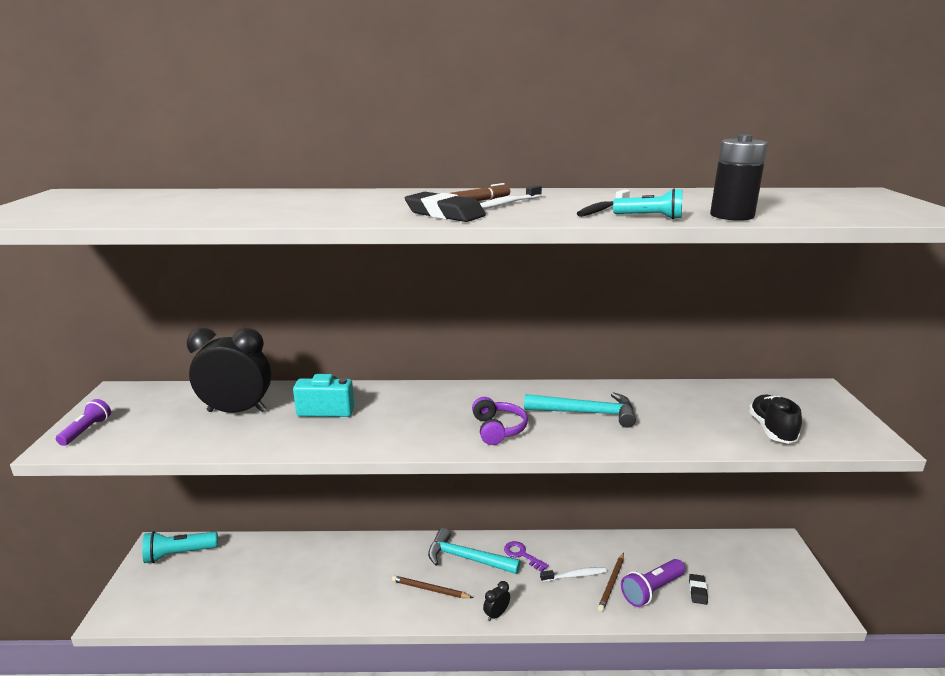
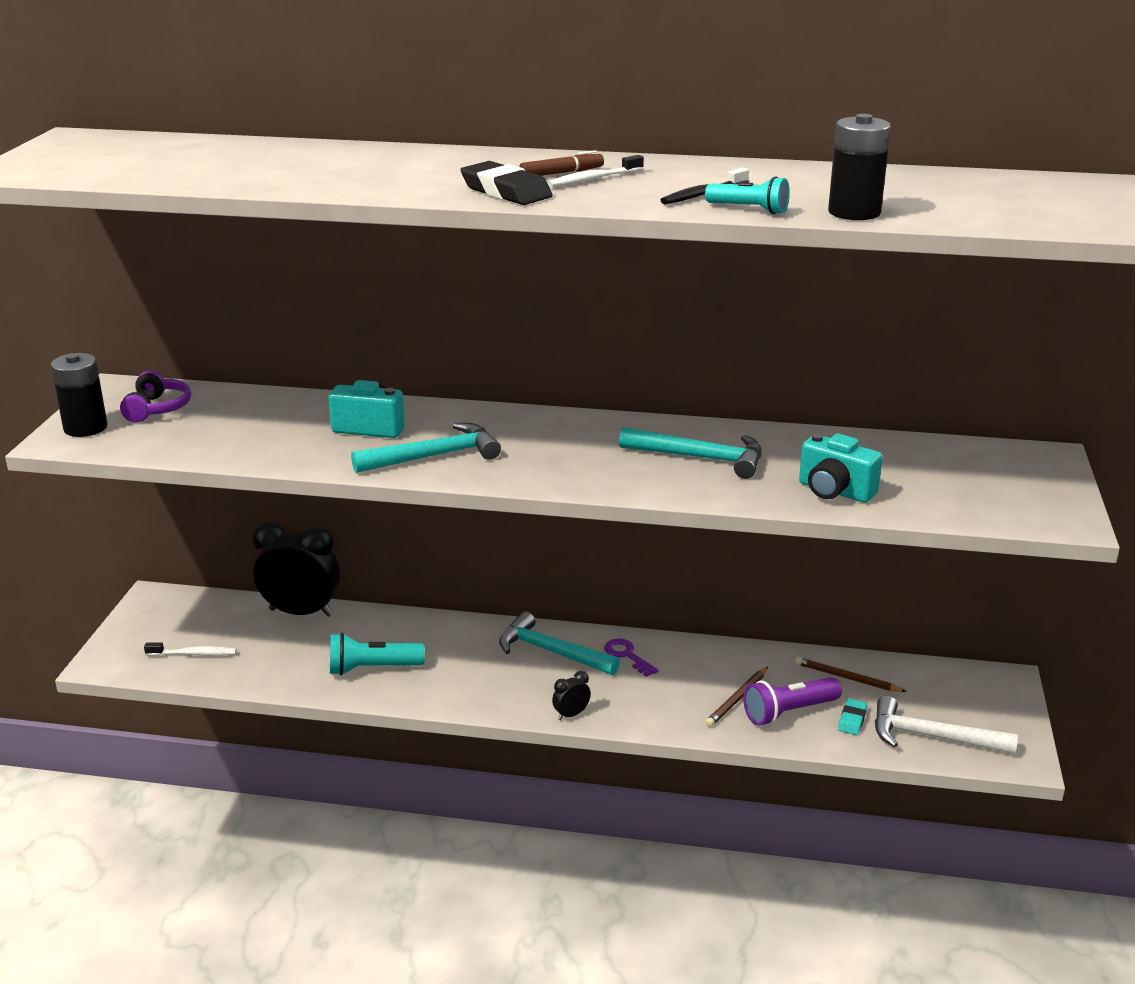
camera: 10 degrees right, 5 degrees up
(87, 430) = (85, 428): purple flashlight -> black battery
(179, 554) = (181, 609): turquoise flashlight -> turquoise flashlight (372, 668)
(237, 411) = (260, 421): black clock -> black clock (301, 612)
(383, 430) = (433, 456): none -> turquoise hammer
(430, 589) = (493, 680): brown pencil -> brown pencil (847, 678)
(498, 429) = (577, 467): purple headphones -> purple headphones (157, 409)
(575, 575) = (691, 685): white toothbrush -> white toothbrush (194, 654)
(697, 432) = (834, 491): none -> turquoise camera
(697, 591) = (852, 720): black eraser -> turquoise eraser
(758, 599) = (932, 737): none -> white hammer
(771, 430) = (936, 497): black shoe -> none

